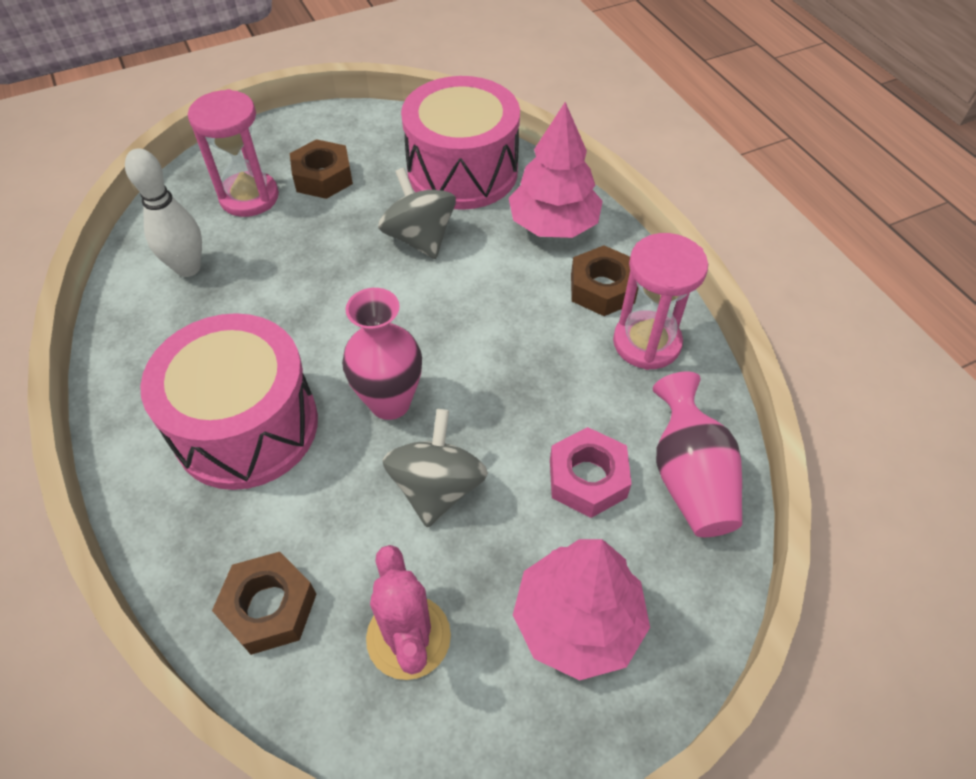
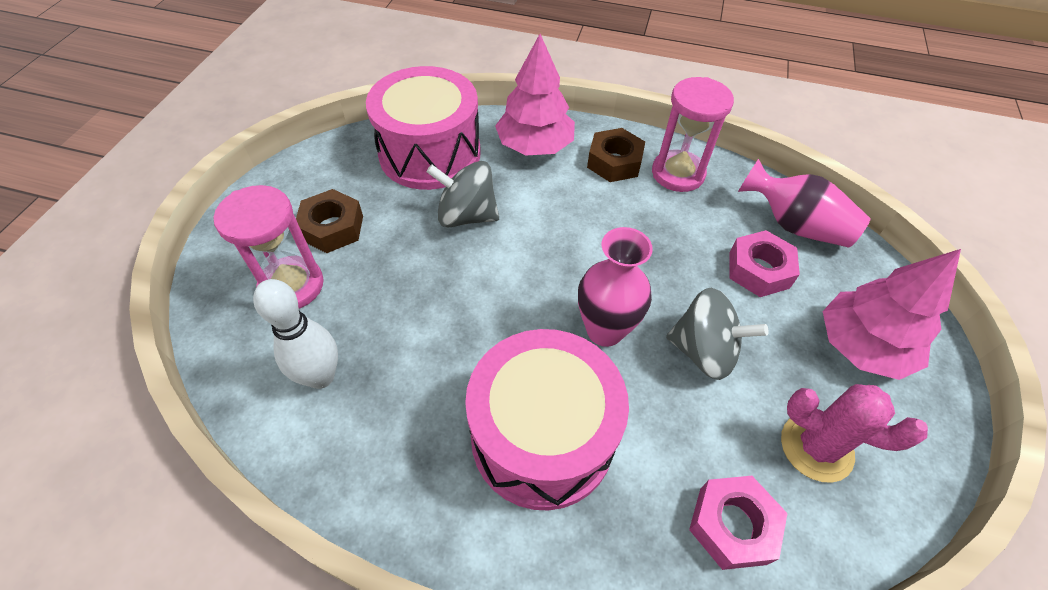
camera: 50 degrees left, 0 degrees up
(269, 607) = (732, 525): brown nut -> pink nut
(437, 487) = (703, 351): grey spinning top -> grey spinning top turned 150 degrees clockwise

